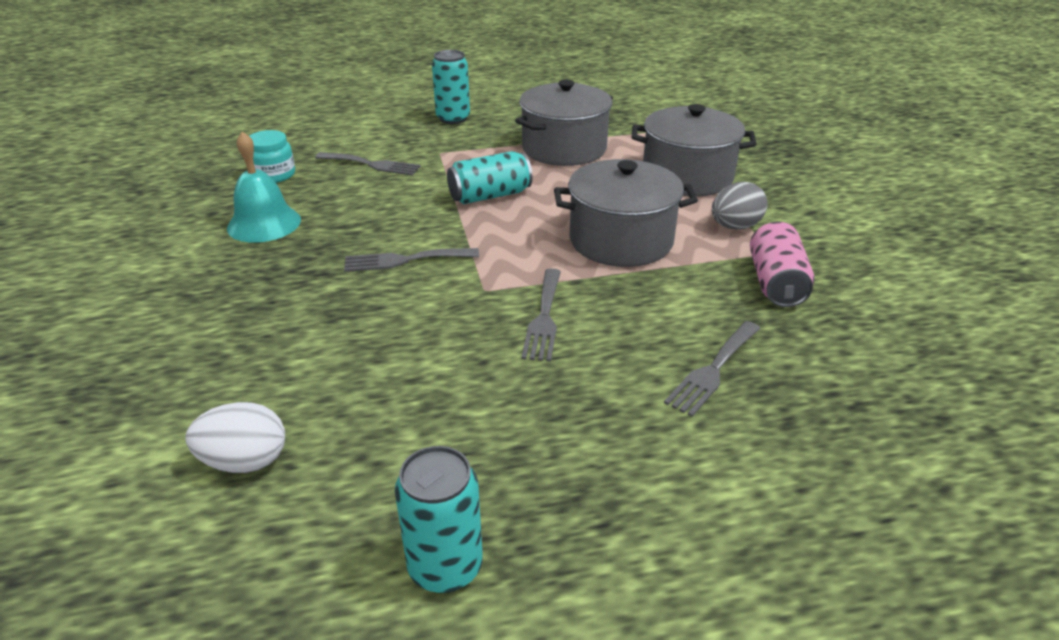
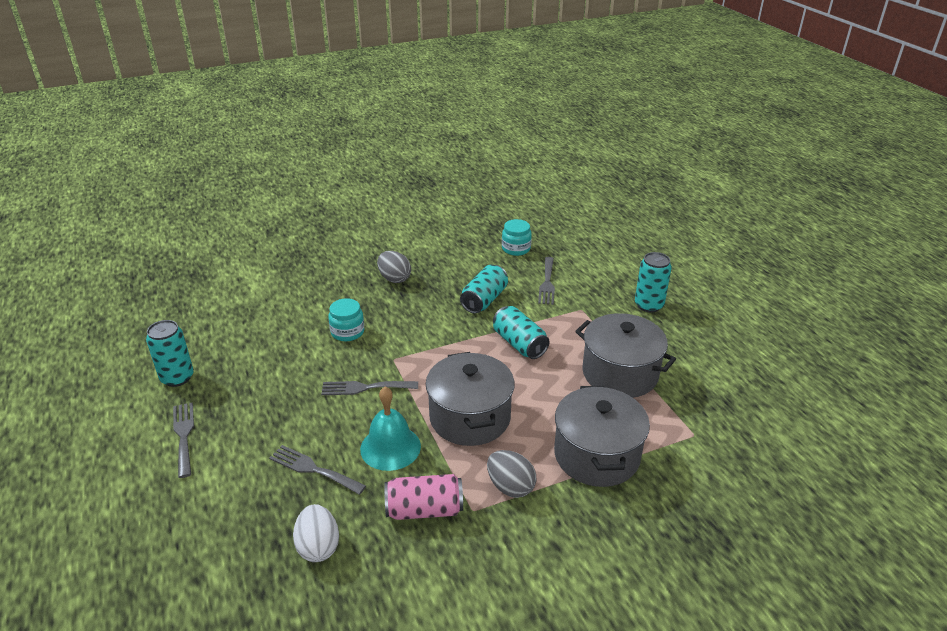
camera: 80 degrees right, 0 degrees up
(245, 461) = (247, 308): white egg -> white egg (318, 547)
(264, 223) = (453, 261): turquoise bell -> turquoise bell (390, 447)
(272, 278) = (394, 278): none -> grey egg
(382, 209) = (484, 300): none -> turquoise can
(396, 330) = (347, 332): none -> turquoise jar
(404, 260) = (422, 321): grey fork -> grey fork (184, 435)

